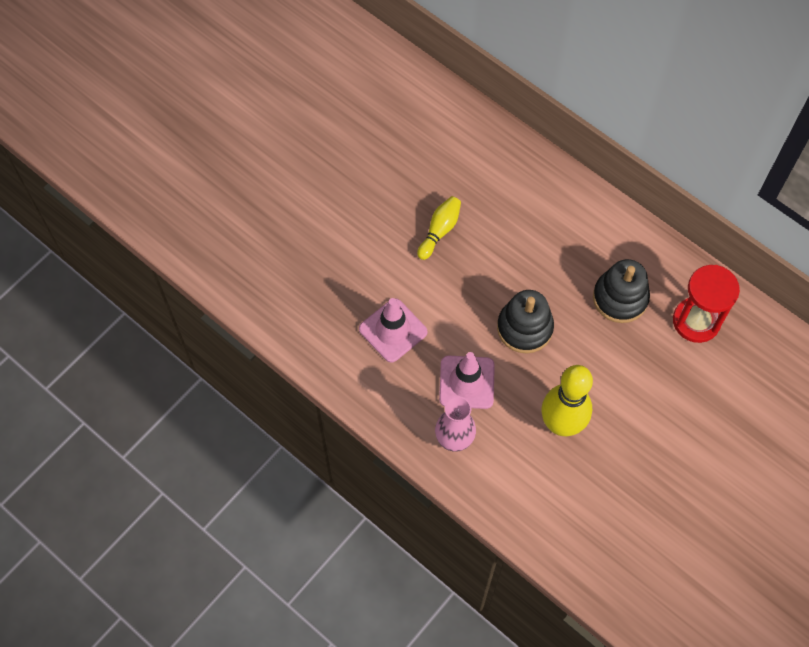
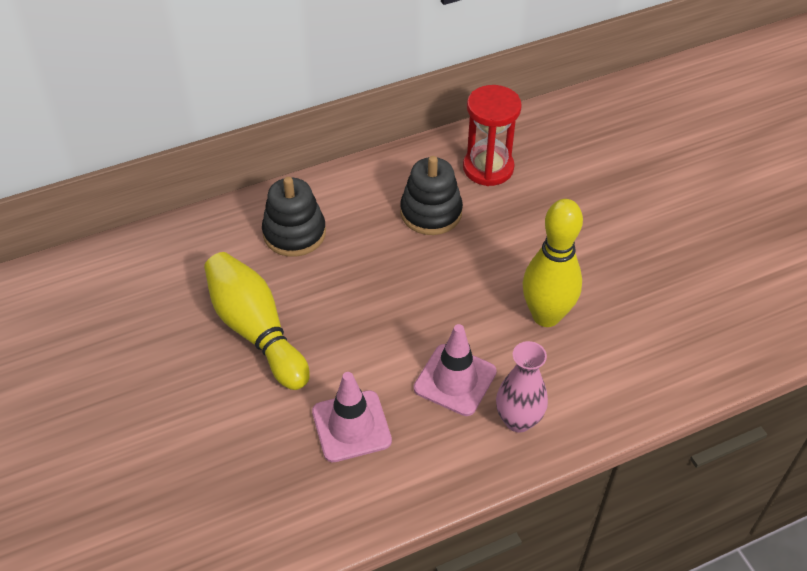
camera: 65 degrees left, 15 degrees down
(439, 231) = (256, 330): yellow bowling pin -> yellow bowling pin, size x1.85
(524, 328) = (419, 302): black stacking toy -> black stacking toy (294, 233)

